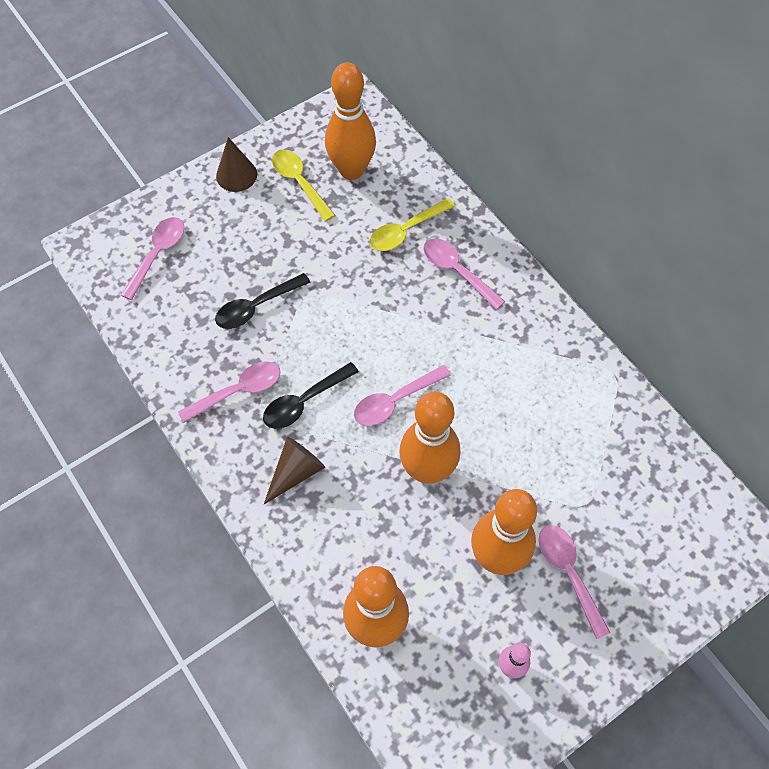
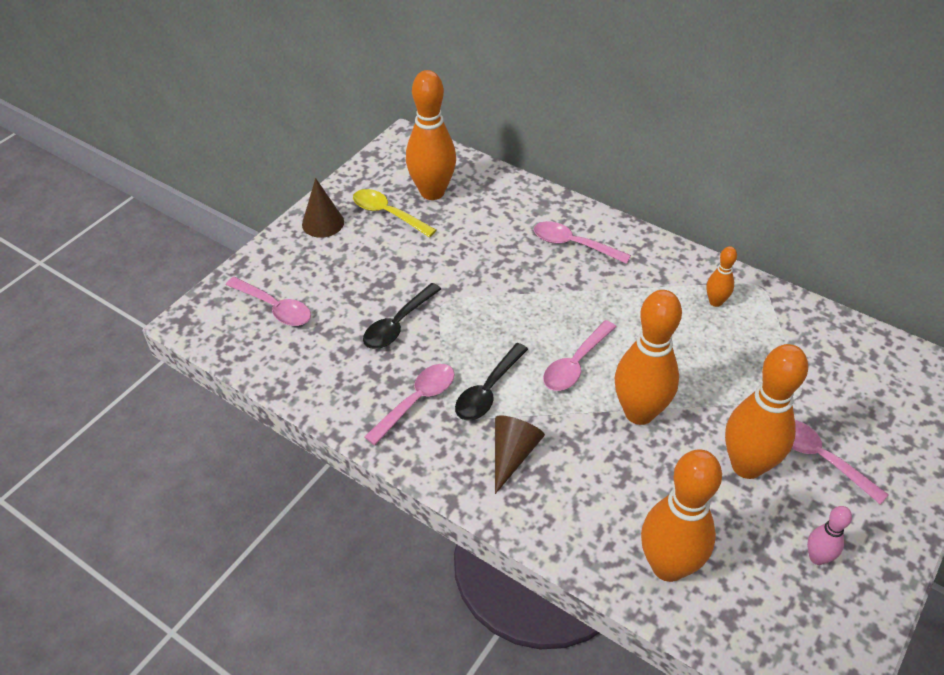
camera: 20 degrees left, 15 degrees down
(157, 254) = (275, 308): pink spoon -> pink spoon turned 120 degrees clockwise
(406, 231) = (509, 226): yellow spoon -> none
(561, 379) = (715, 302): none -> orange bowling pin

